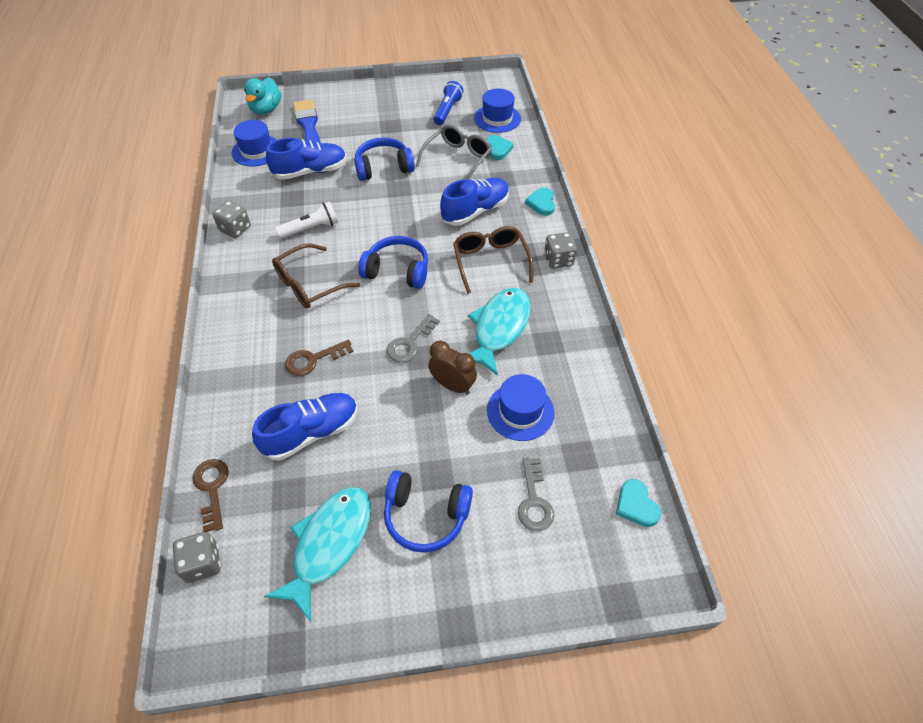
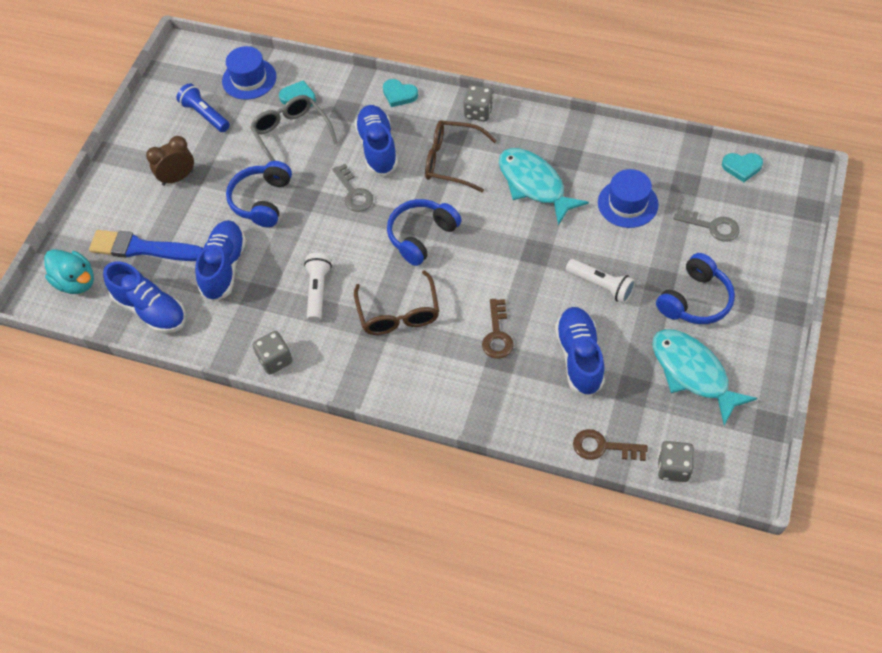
camera: 60 degrees left, 5 degrees up
(256, 151) = (151, 310): blue hat -> blue shoe
(405, 422) = (601, 286): none -> white flashlight
(410, 343) = (516, 255): grey key -> grey key (354, 193)
(452, 385) = (579, 240): brown clock -> brown clock (178, 178)

